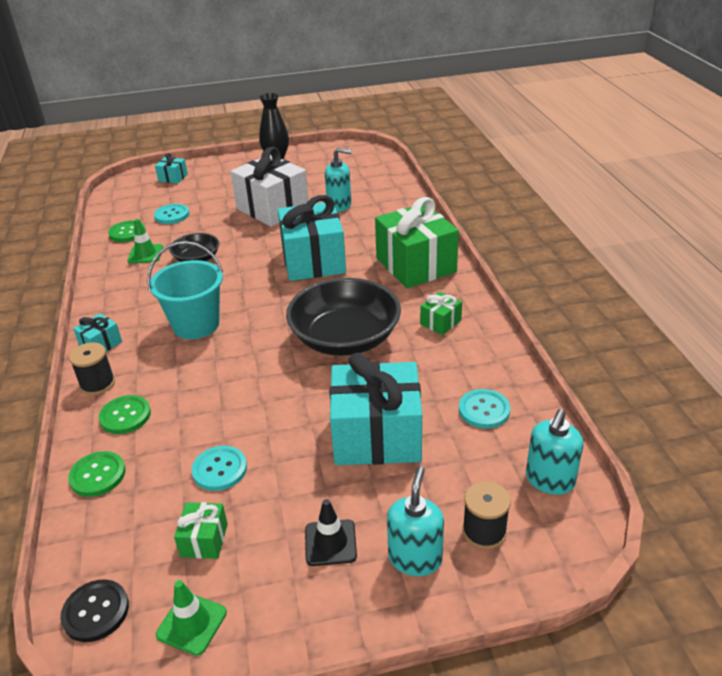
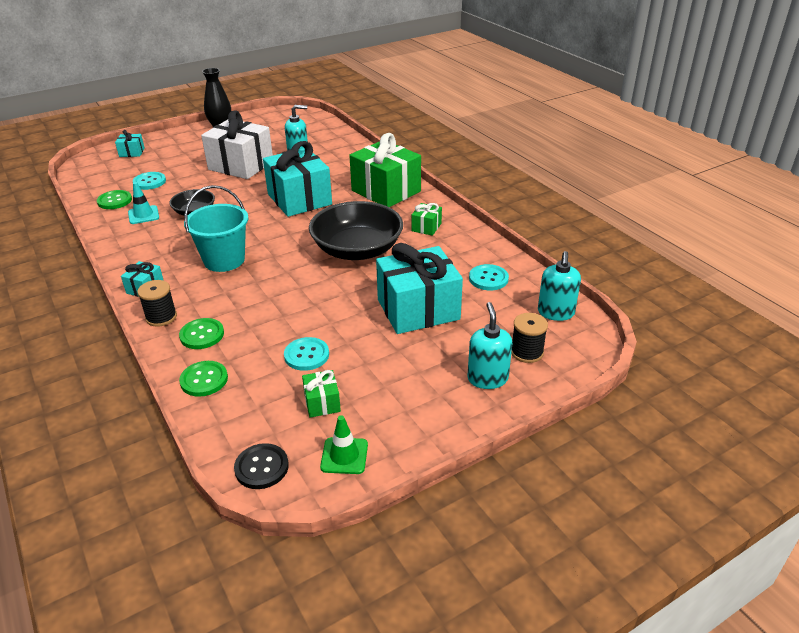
camera: 20 degrees left, 0 degrees up
(145, 254) = (143, 215): green traffic cone -> turquoise traffic cone
(330, 543) = (421, 383): black traffic cone -> none

